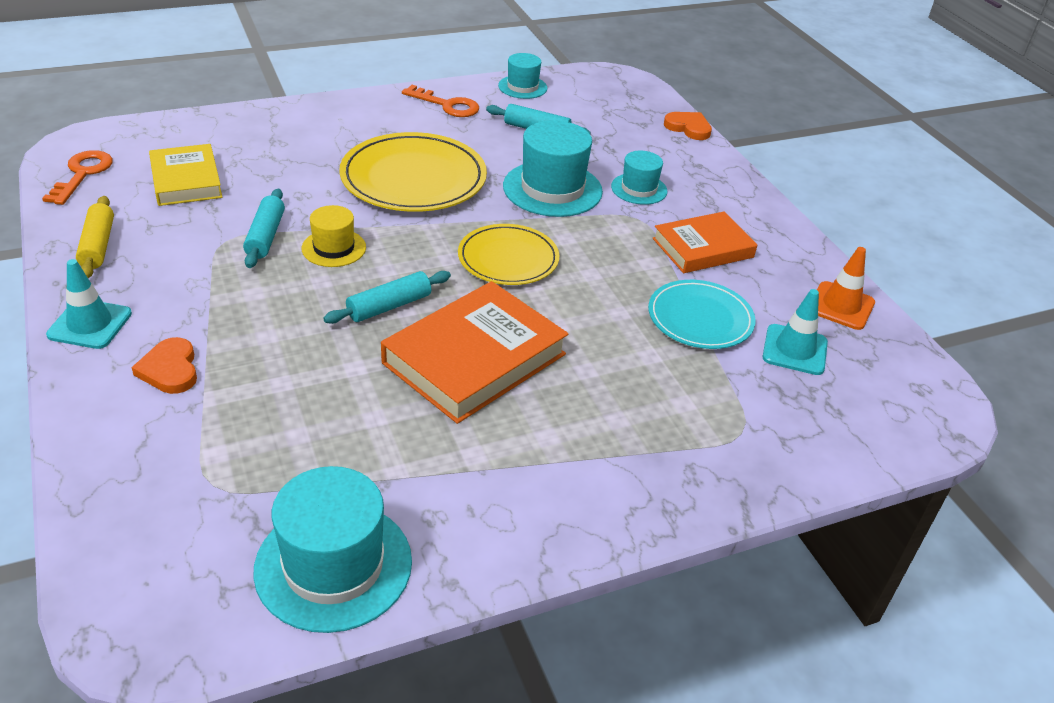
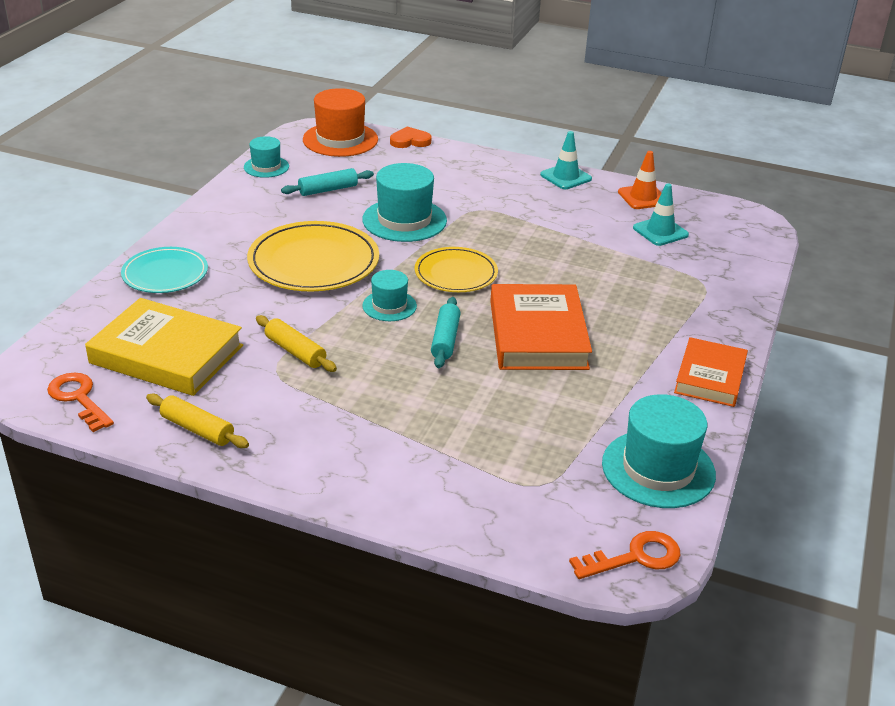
camera: 45 degrees left, 5 degrees down
(90, 324) = (297, 471): turquoise traffic cone -> turquoise traffic cone (565, 177)
(170, 369) = (398, 455): orange heart -> none
(186, 180) = (167, 354): yellow book -> yellow book, size x1.54
(266, 236) = (295, 351): turquoise rolling pin -> yellow rolling pin
(334, 248) = (350, 331): yellow hat -> none
(447, 105) = (241, 205): orange key -> orange key (635, 557)
(626, 96) = (340, 139): none -> orange hat
(639, 189) = (449, 192): turquoise hat -> turquoise hat (389, 306)
(700, 318) = (598, 243): turquoise plate -> turquoise plate (165, 274)
(702, 248) = (536, 206): orange book -> orange book (710, 377)

